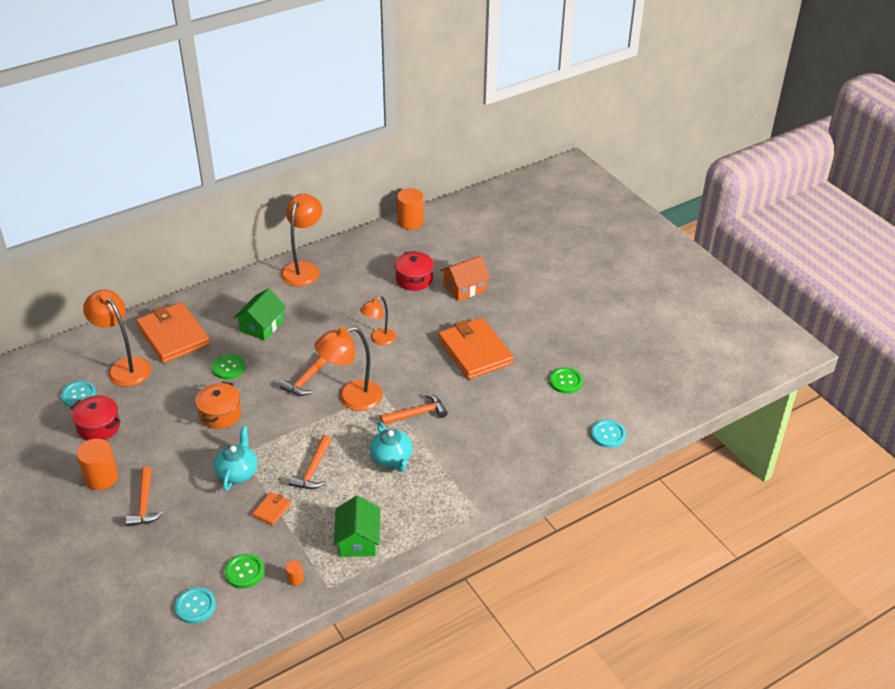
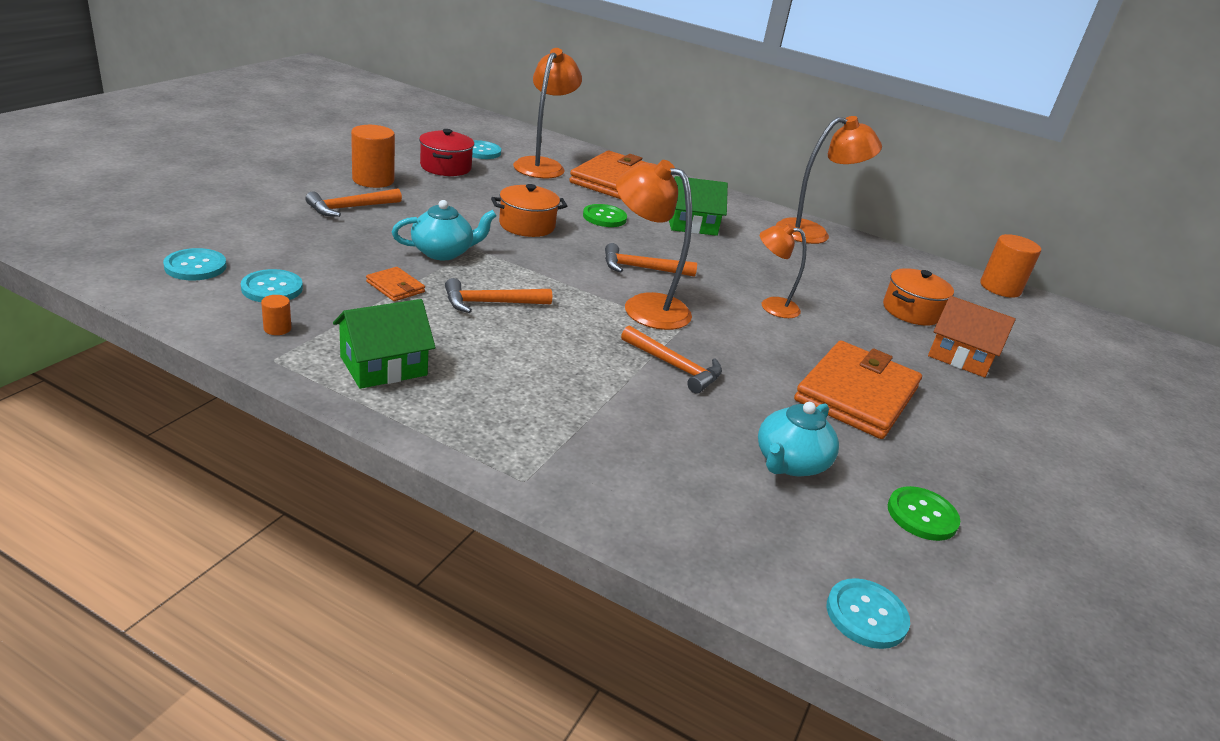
camera: 55 degrees right, 10 degrees down
(244, 572) = (272, 288): green button -> turquoise button
(272, 510) = (395, 287): orange wallet -> orange wallet turned 45 degrees clockwise
(392, 458) = (567, 362): turquoise teapot -> turquoise teapot (790, 463)
(414, 279) = (911, 311): red pot -> orange pot

